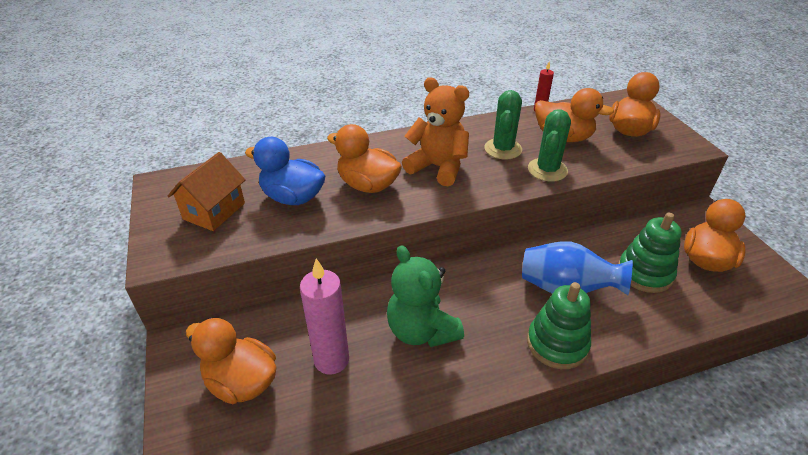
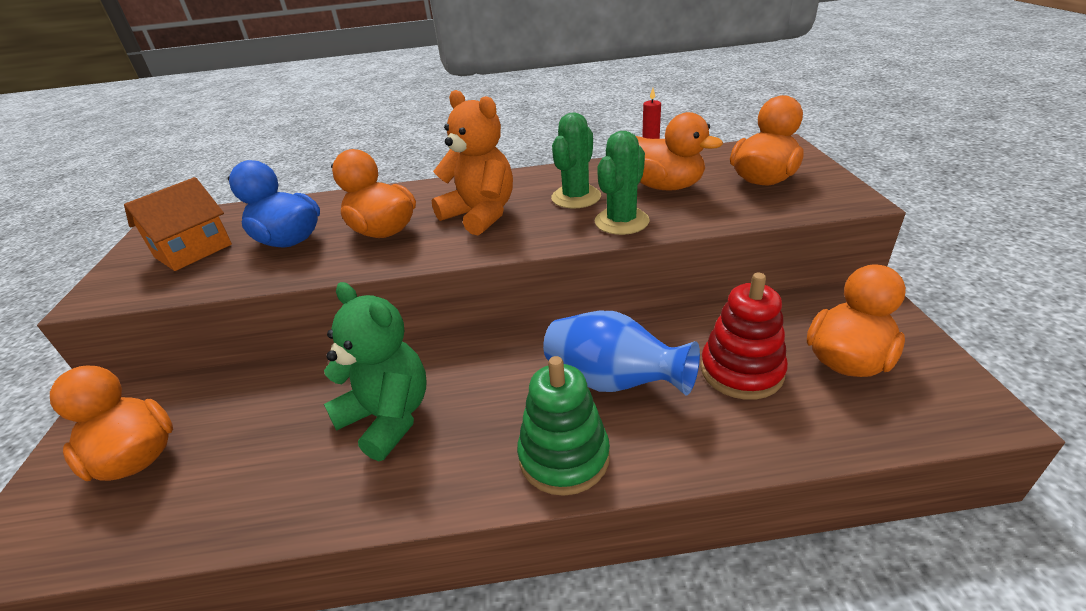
camera: 15 degrees right, 5 degrees down
(331, 360) = (255, 442): pink candle -> none
(421, 330) = (388, 417): green teddy bear -> green teddy bear turned 150 degrees clockwise
(644, 273) = (741, 371): green stacking toy -> red stacking toy

